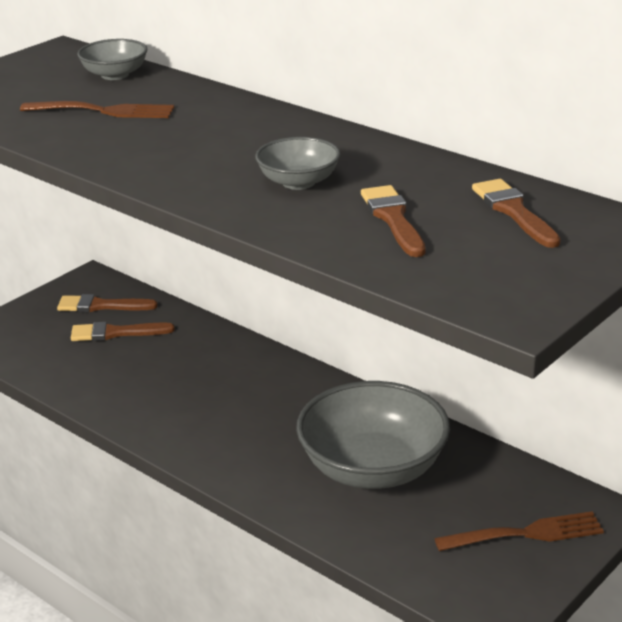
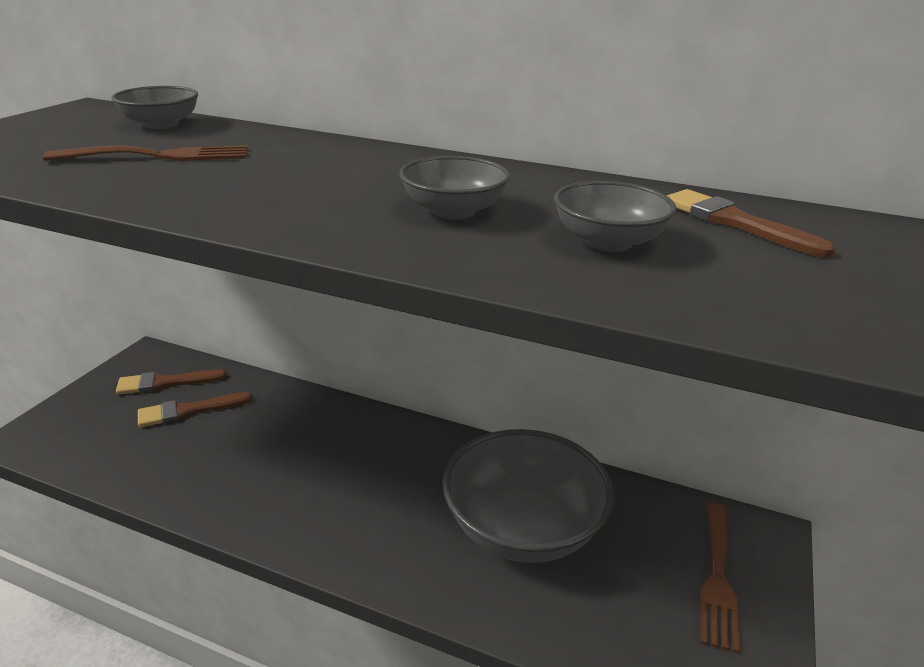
camera: 20 degrees left, 0 degrees up
(393, 219) = (608, 242): brown brush -> grey bowl
(526, 533) = (717, 578): brown fork -> brown fork turned 135 degrees clockwise

